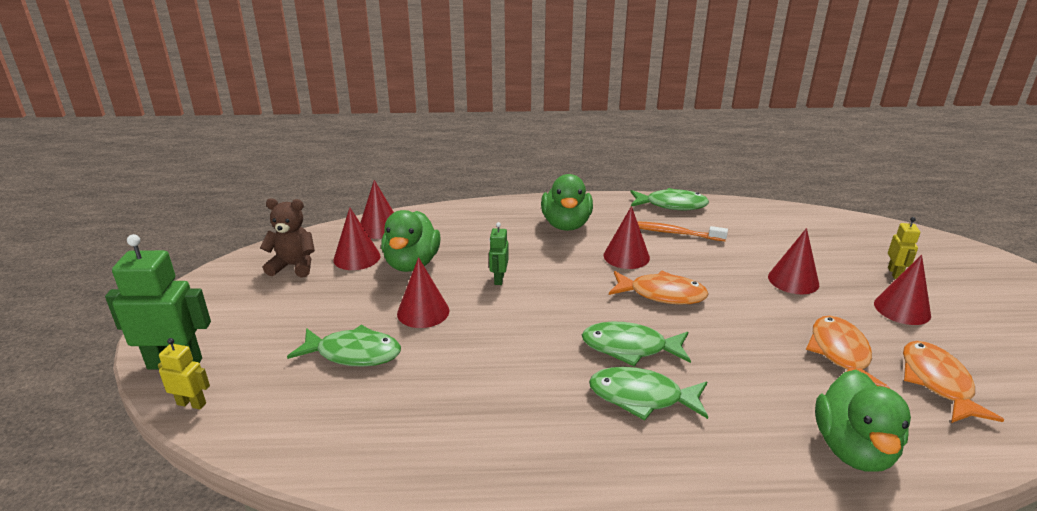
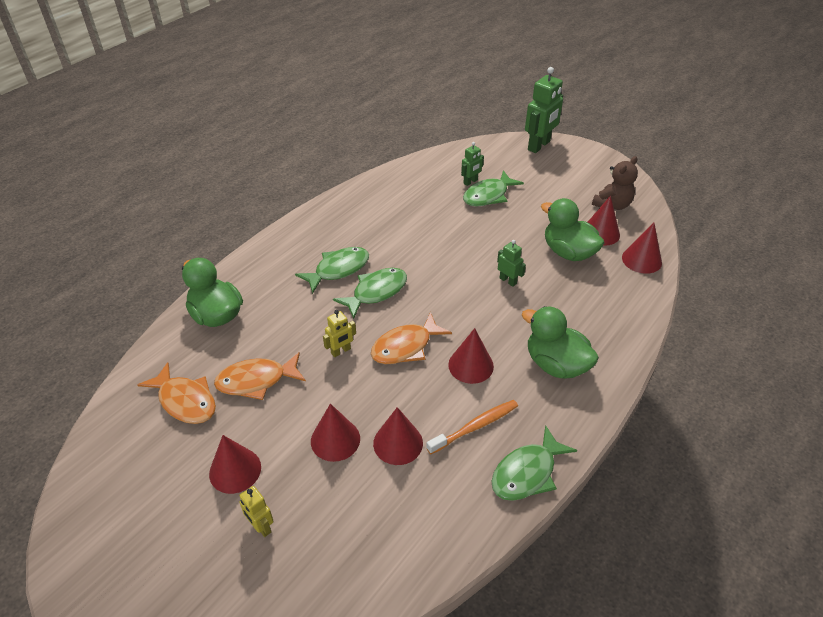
camera: 130 degrees right, 15 degrees up
(192, 404) = (499, 144): yellow robot -> yellow robot (341, 351)
(332, 383) = (470, 182): none -> green robot
(423, 312) = (502, 233): red cone -> red cone (398, 443)
(840, 354) = (256, 380): orange fish -> orange fish turned 120 degrees clockwise

